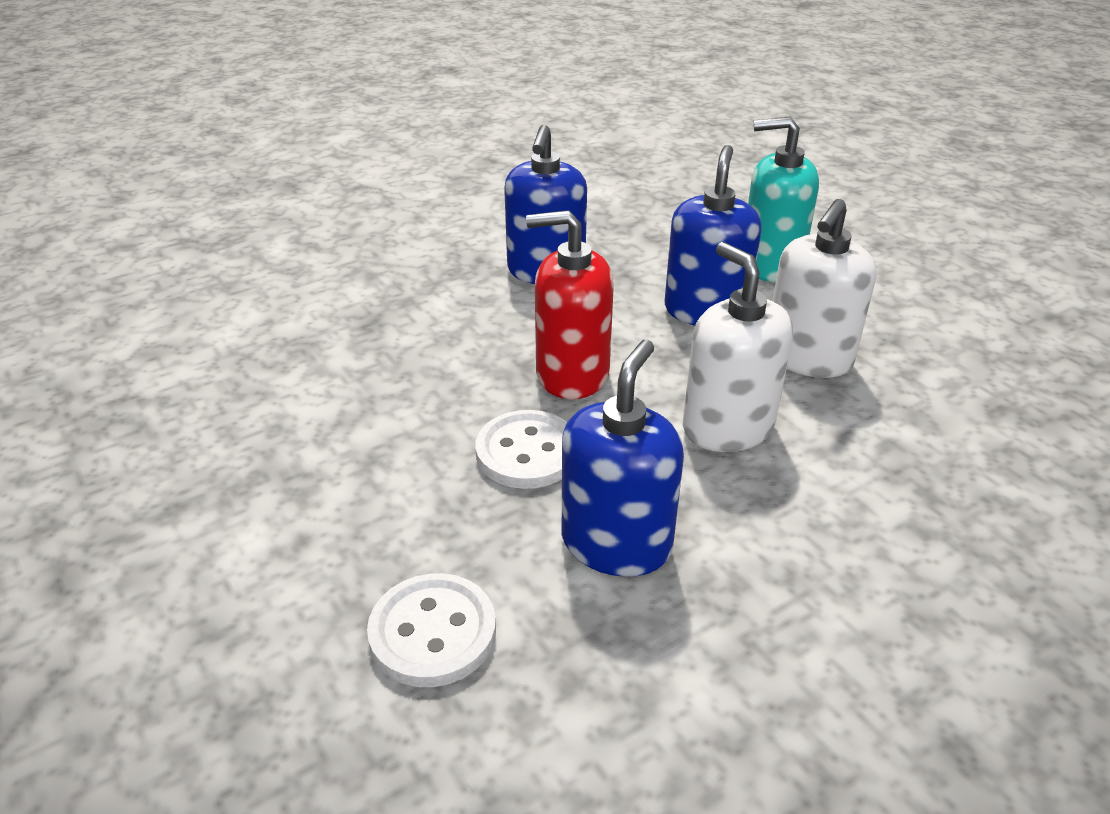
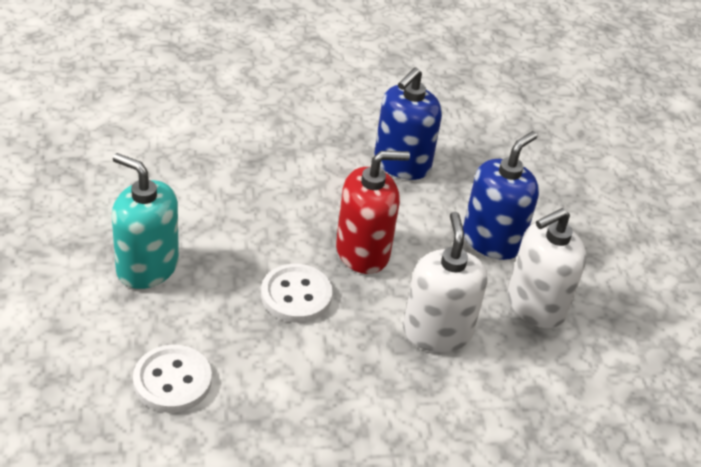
camera: 20 degrees right, 5 degrees up
(572, 374) = (363, 252): red soap dispenser -> red soap dispenser turned 135 degrees clockwise
(616, 543) = (309, 376): blue soap dispenser -> none
(770, 264) = (573, 221): turquoise soap dispenser -> turquoise soap dispenser (147, 267)

